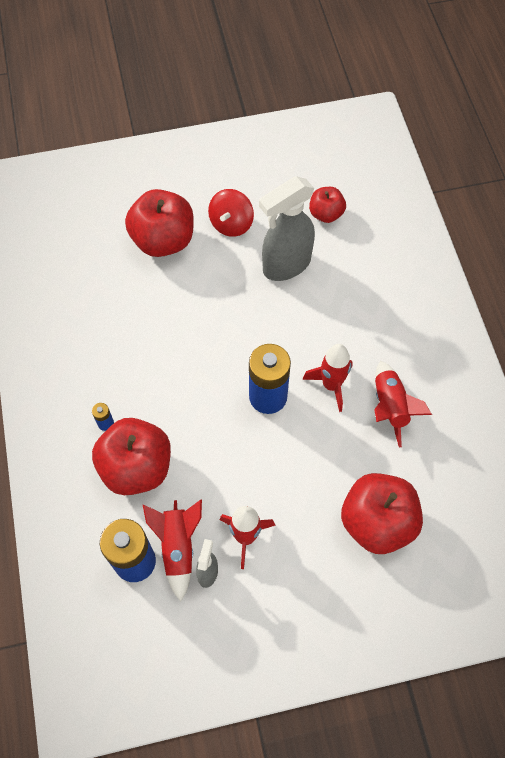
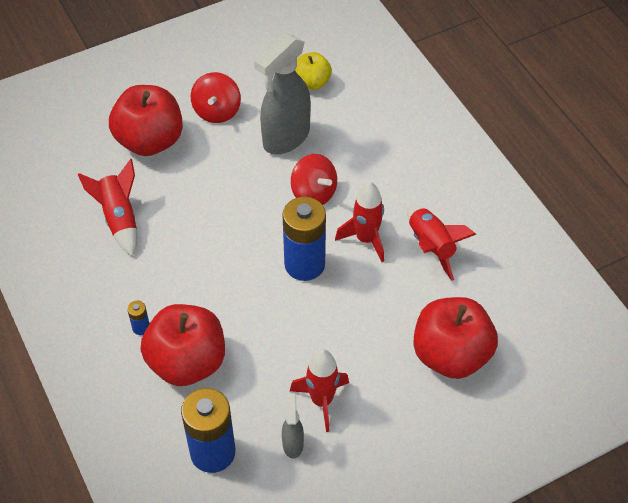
camera: 15 degrees left, 10 degrees down
(178, 547) = (254, 427): red rocket -> red rocket (119, 218)
(296, 327) = (313, 193): none -> red spinning top
(326, 214) = (312, 82): red apple -> yellow apple

